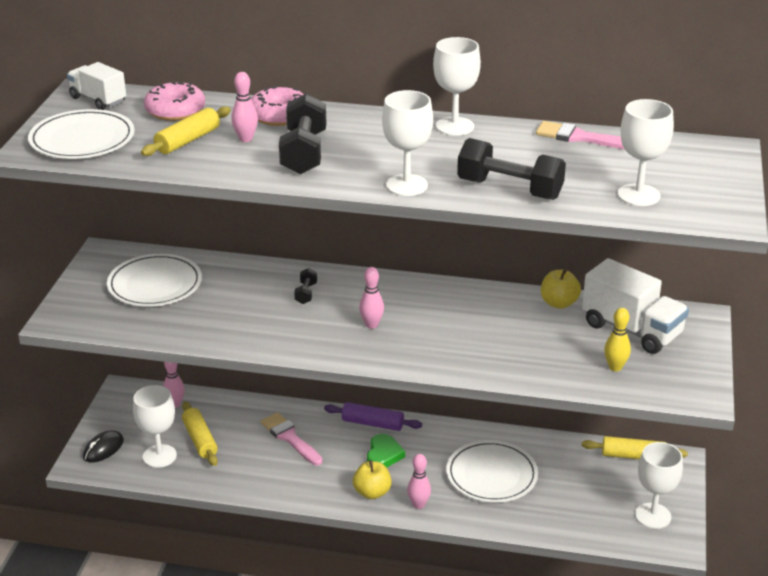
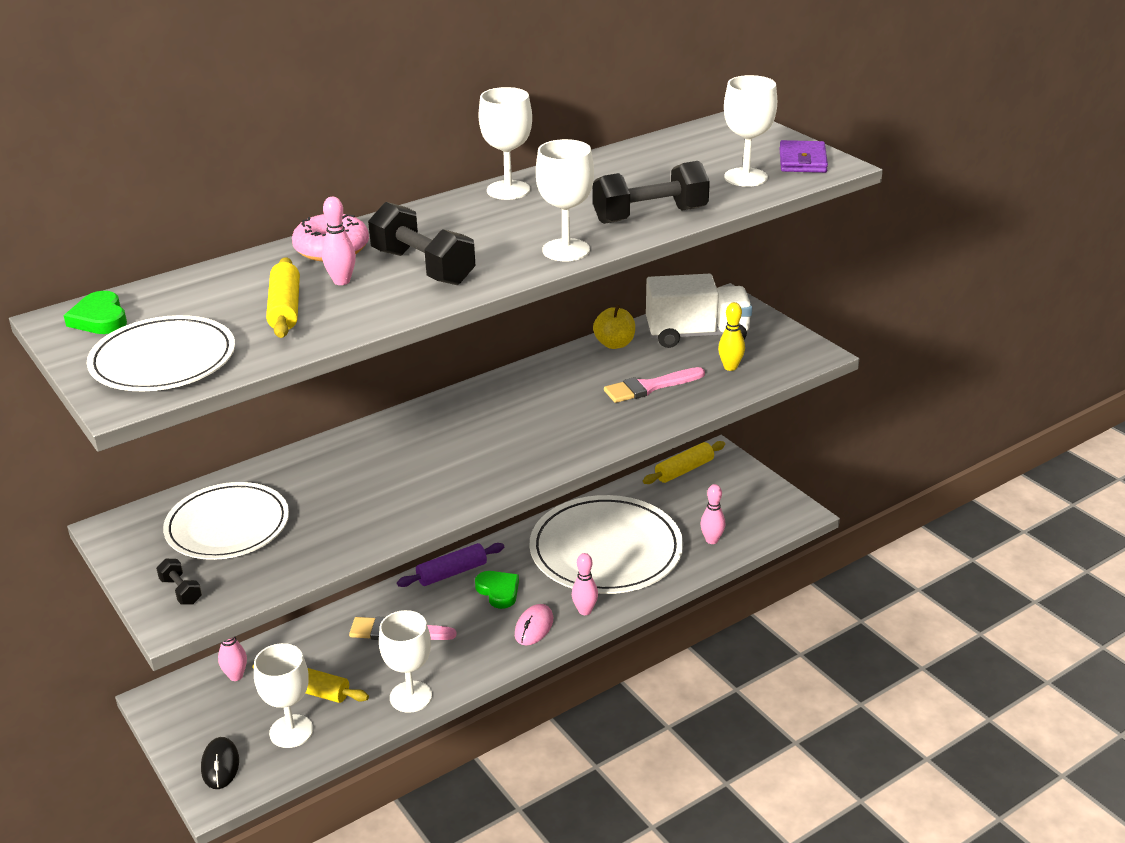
camera: 45 degrees left, 0 degrees up
(98, 100) = (100, 318): white truck -> green heart
(175, 110) = (212, 290): pink donut -> none
(306, 293) = (395, 450): black dumbbell -> black dumbbell (181, 591)
(371, 325) = (497, 442): pink bowling pin -> pink bowling pin (711, 540)
(372, 492) = (534, 627): yellow apple -> pink mouse
(491, 475) = (606, 550): white plate -> white plate, size x1.55
(581, 138) = (623, 156): pink brush -> pink brush (649, 387)
(653, 516) = (757, 503): white goblet -> white goblet (410, 697)
(712, 204) = (802, 161): none -> purple wallet

